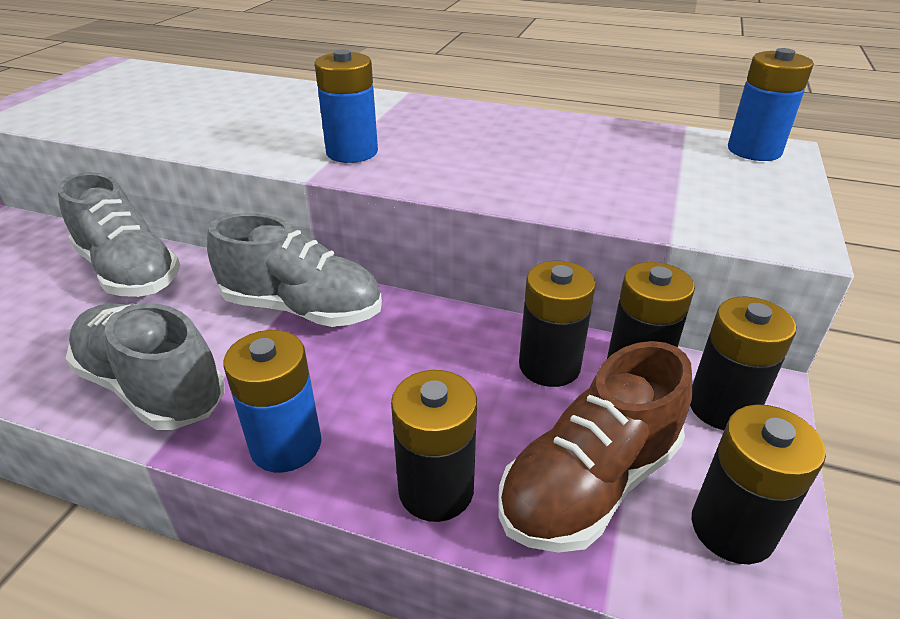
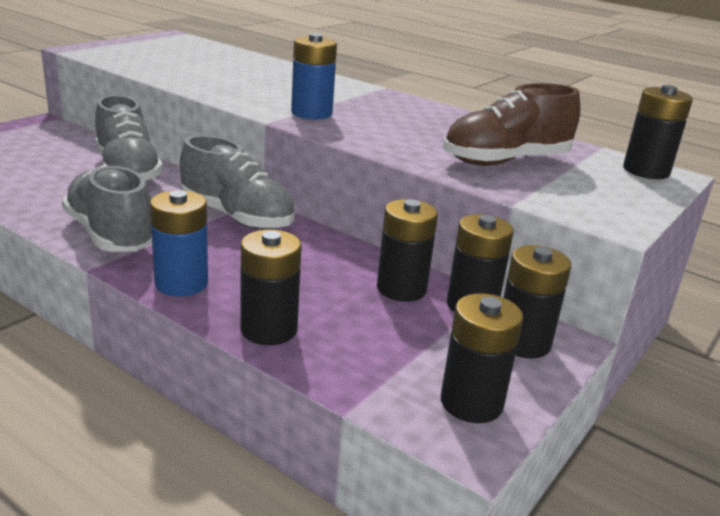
camera: 15 degrees right, 10 degrees down
(589, 483) = (382, 354): brown shoe -> brown shoe (505, 161)
(754, 150) = (646, 171): blue battery -> black battery

